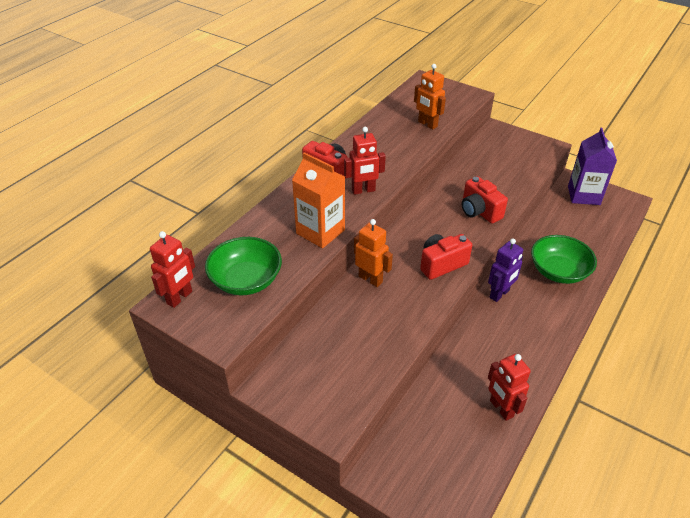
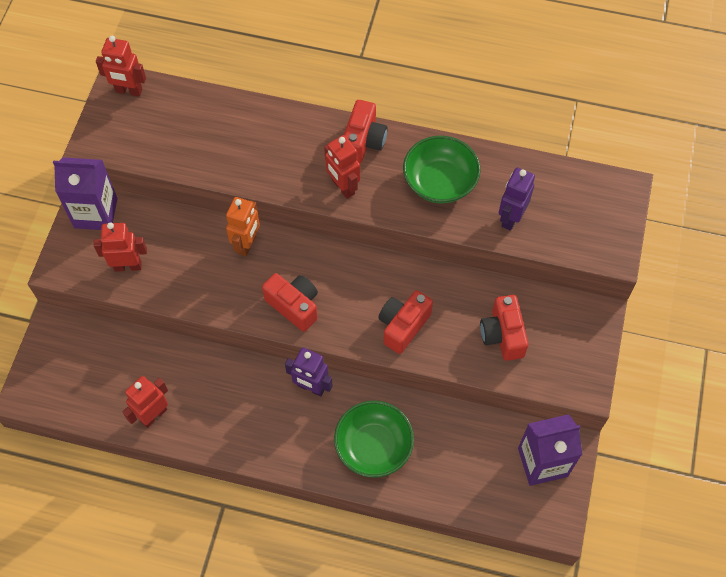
camera: 70 degrees right, 20 degrees up
(246, 280) = (167, 132): green bowl -> green bowl (440, 182)
(283, 381) = (95, 213): none -> purple carton
(320, 232) = (258, 169): orange carton -> none
(356, 367) = (128, 266): none -> red robot
(427, 124) = (511, 218): orange robot -> purple robot
(500, 169) = (502, 335): none -> red camera

